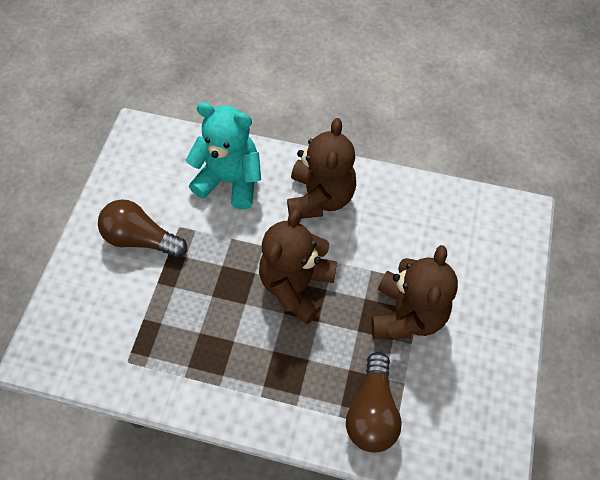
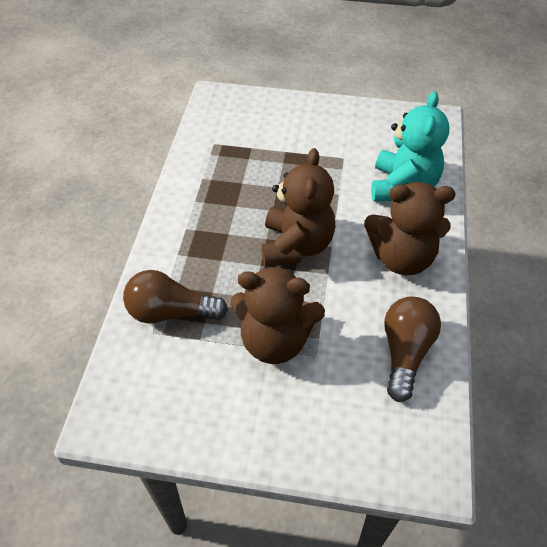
camera: 85 degrees right, 10 degrees down
(141, 239) = (326, 136): brown light bulb -> brown light bulb (405, 352)
(296, 285) = (296, 245): brown teddy bear -> brown teddy bear turned 75 degrees clockwise

